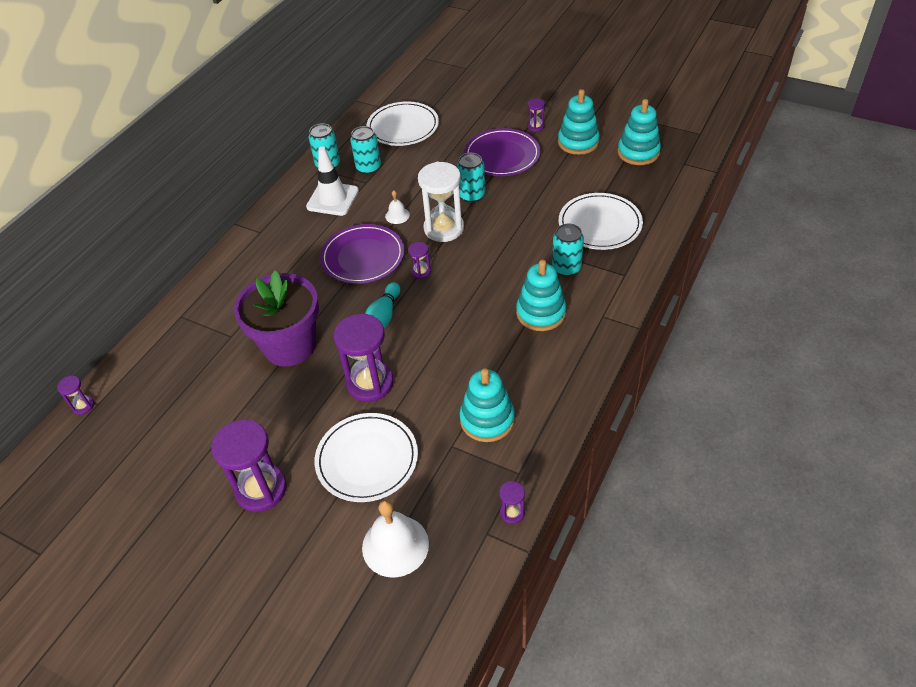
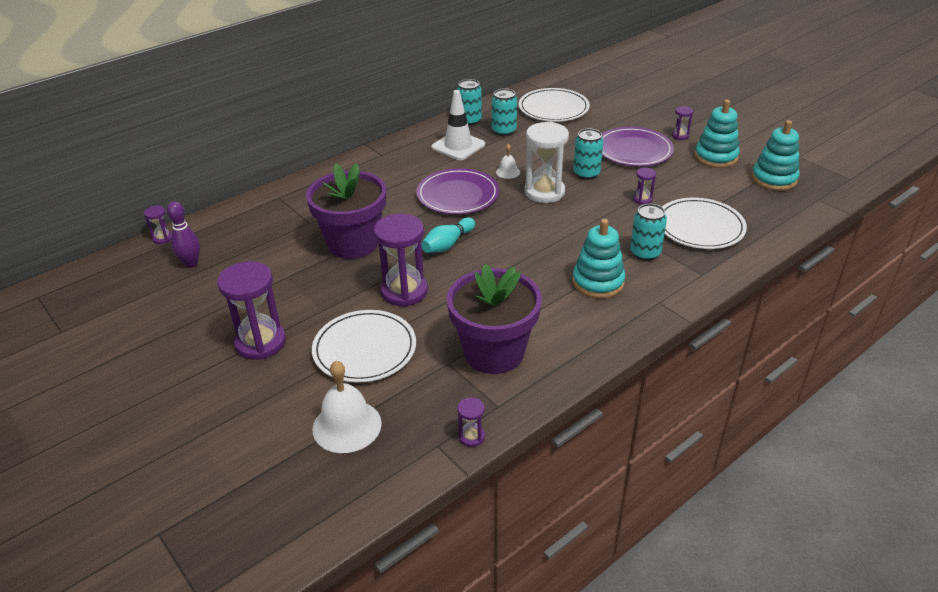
camera: 20 degrees right, 10 degrees down
(133, 425) = (191, 263): none -> purple bowling pin
(421, 272) = (503, 220): purple hourglass -> purple hourglass (642, 199)
(487, 419) = (494, 352): turquoise stacking toy -> purple flower pot

